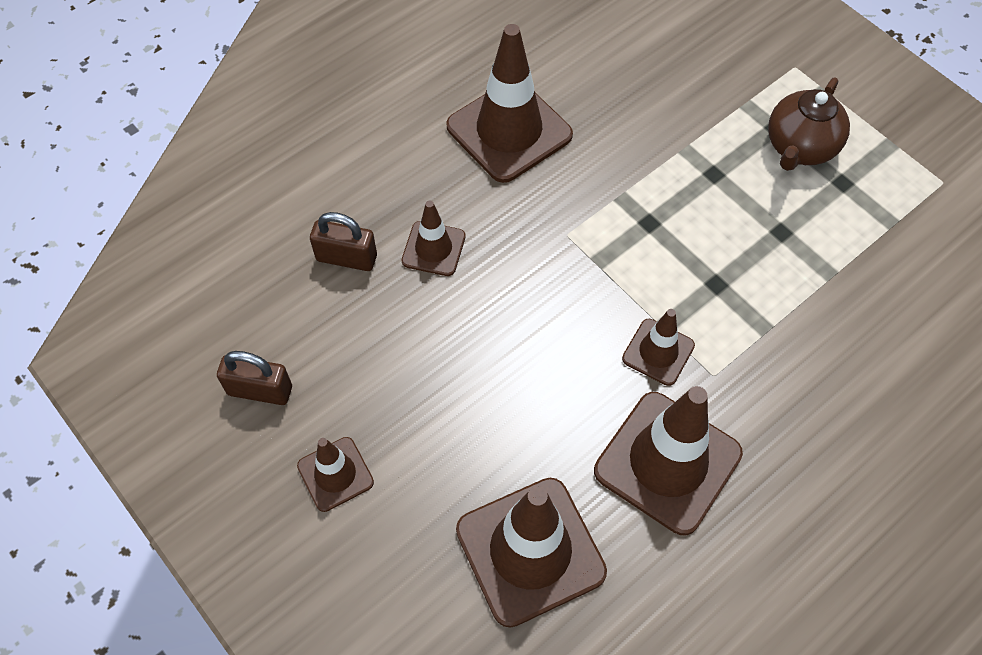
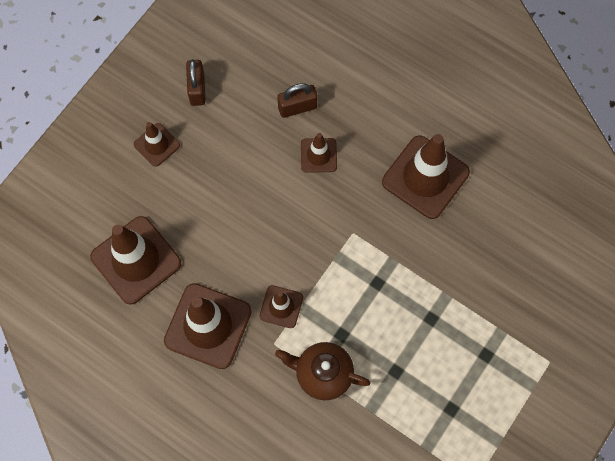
camera: 75 degrees right, 10 degrees up
(346, 258) = (297, 107): brown padlock -> brown padlock turned 75 degrees clockwise
(799, 148) = (473, 375): brown teapot -> brown teapot (322, 374)

